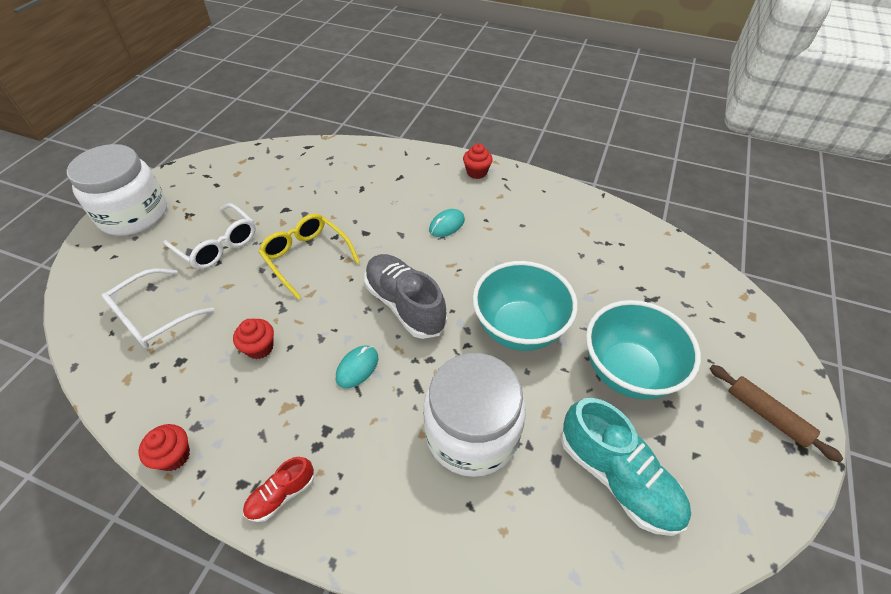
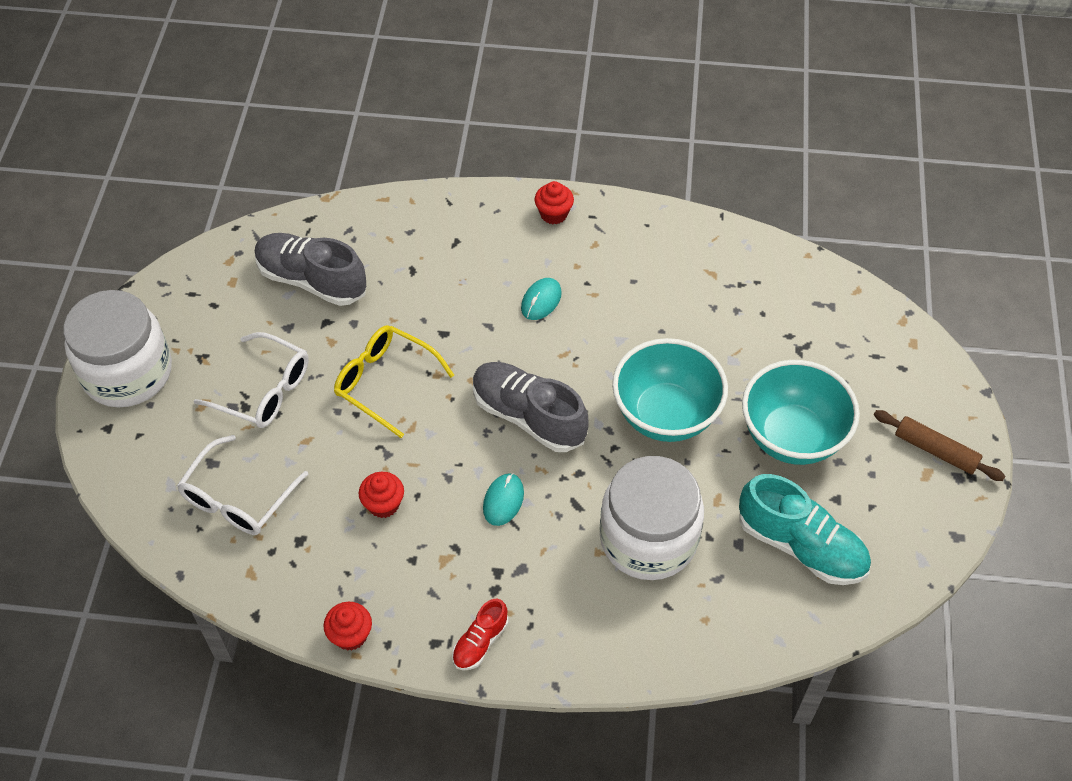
camera: 15 degrees left, 5 degrees up
(289, 182) = (312, 280): none -> grey shoe

